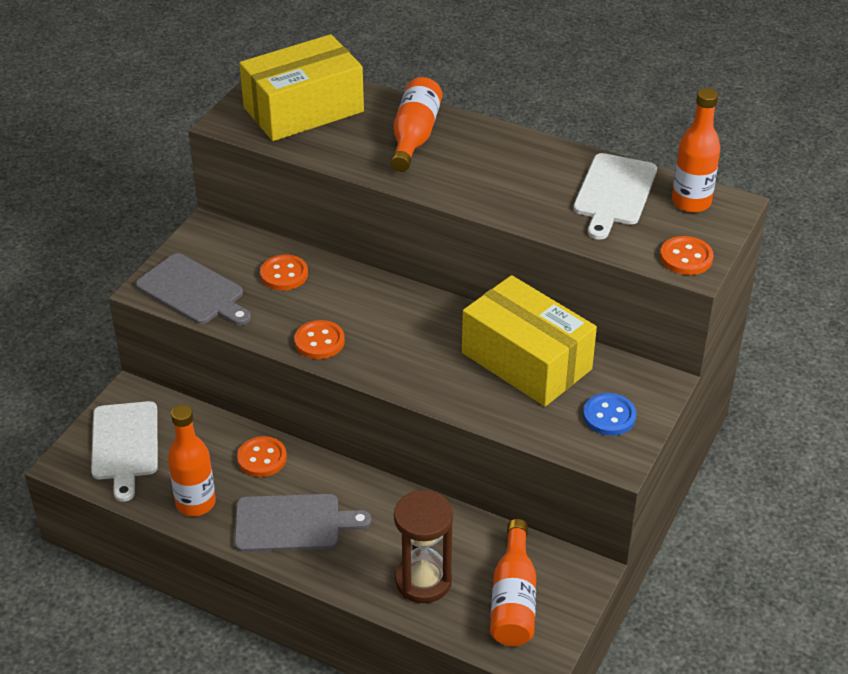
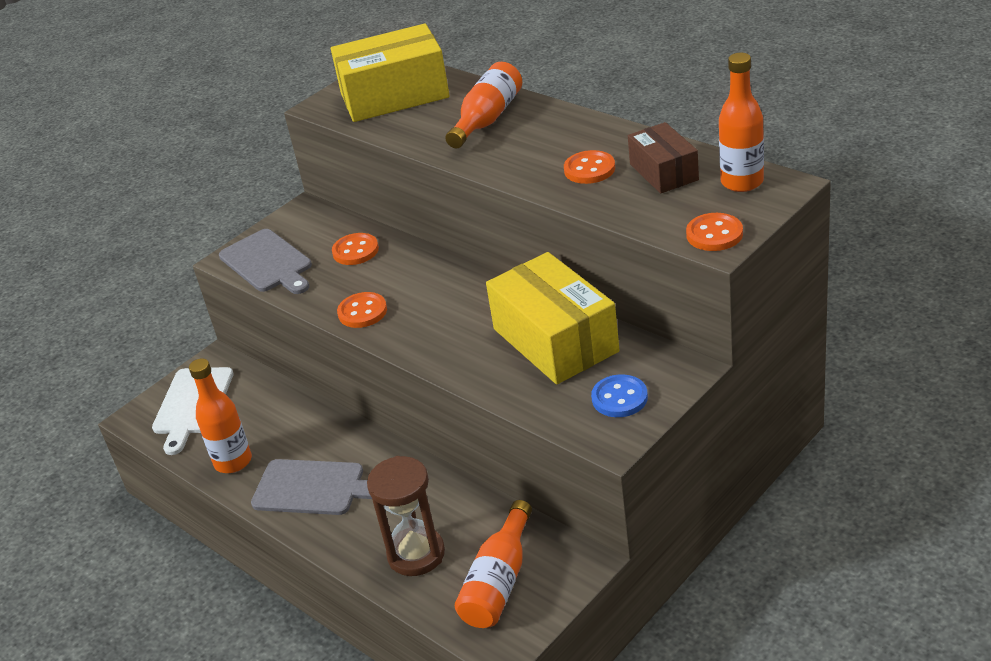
camera: 20 degrees right, 5 degrees down
(262, 458) = (308, 426): orange button -> orange button (589, 169)
(614, 193) = (664, 172): white cutting board -> brown box

